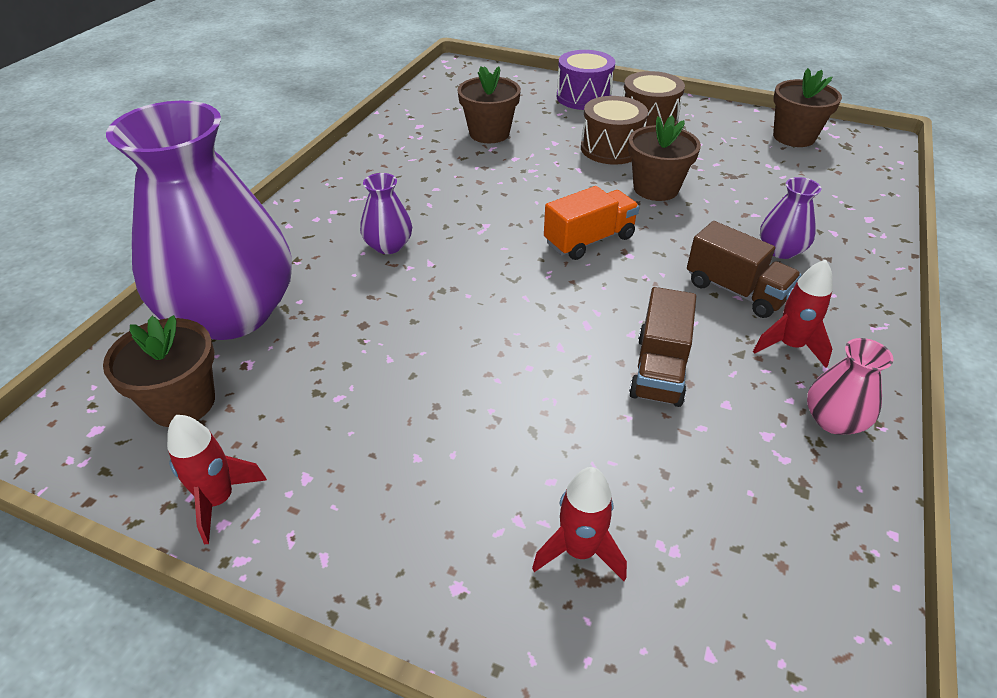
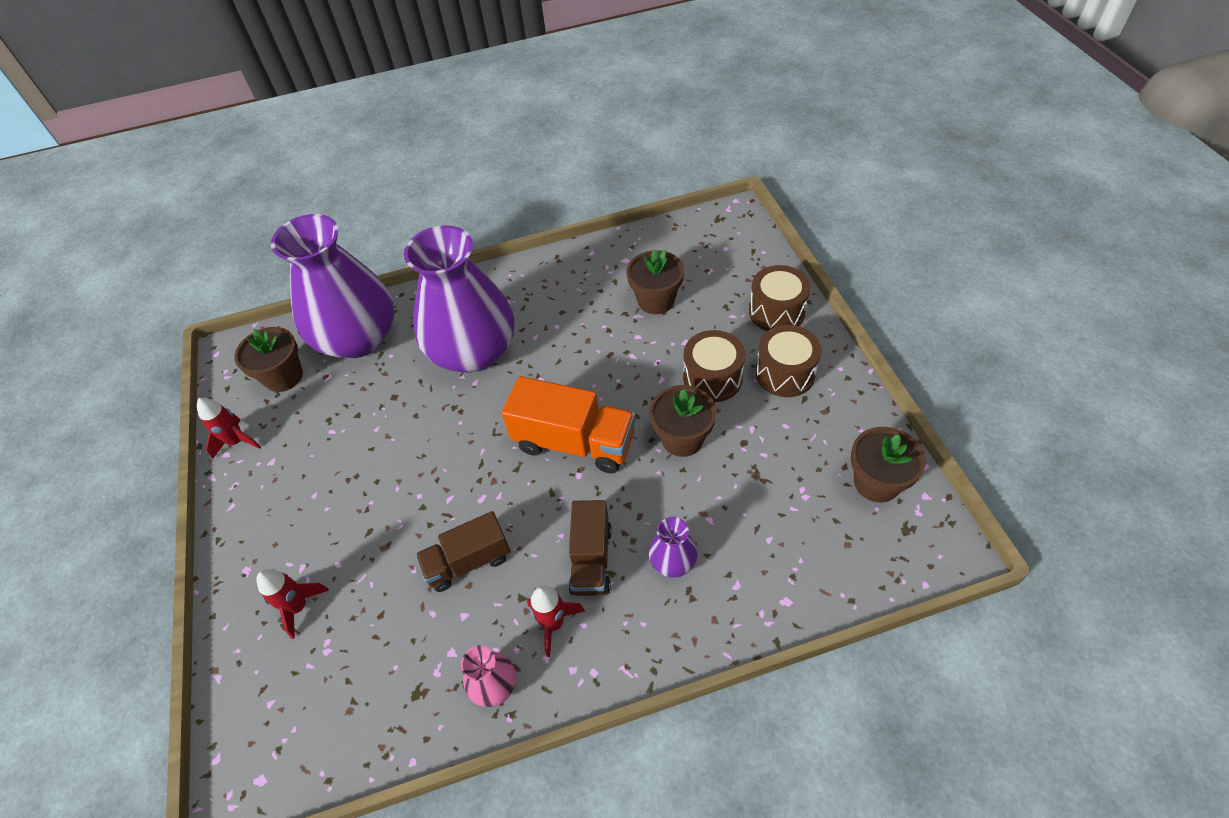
camera: 55 degrees right, 10 degrees up
(388, 245) = (473, 351): purple vase -> purple vase, size x2.48
(583, 97) = (776, 312): purple drum -> brown drum
(589, 240) = (574, 442): orange truck -> orange truck, size x1.53

